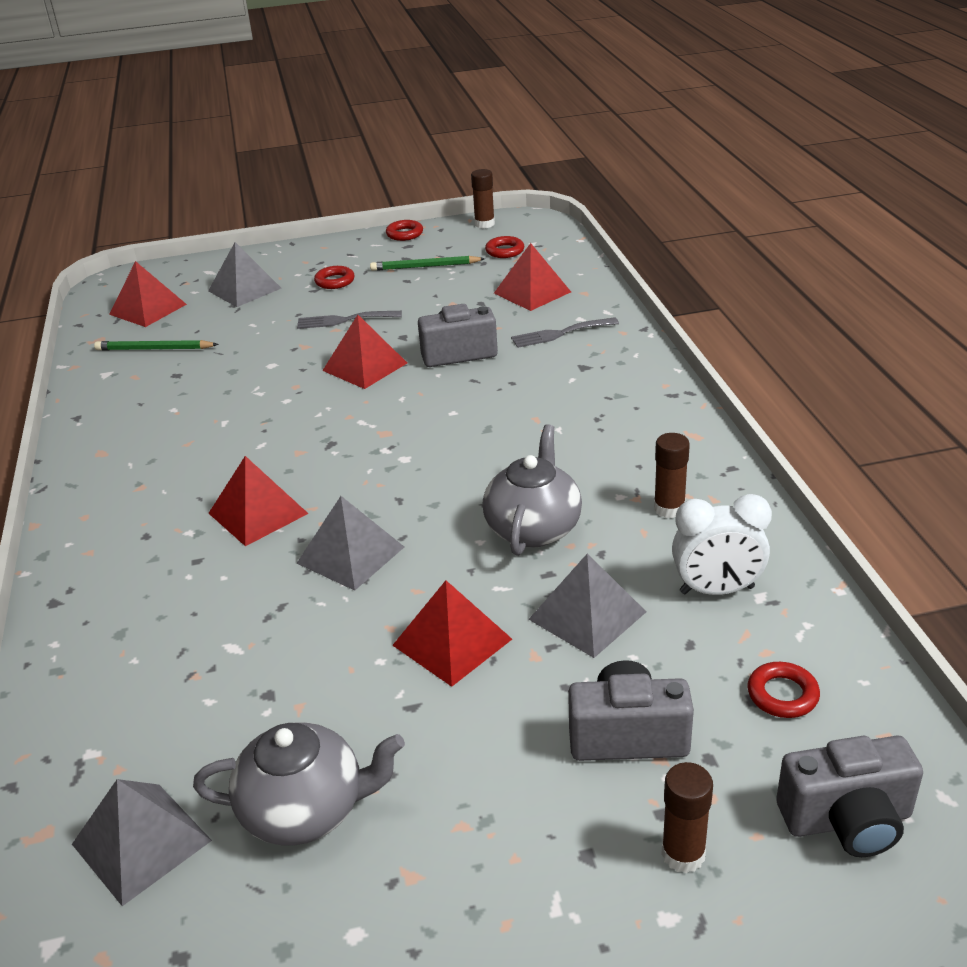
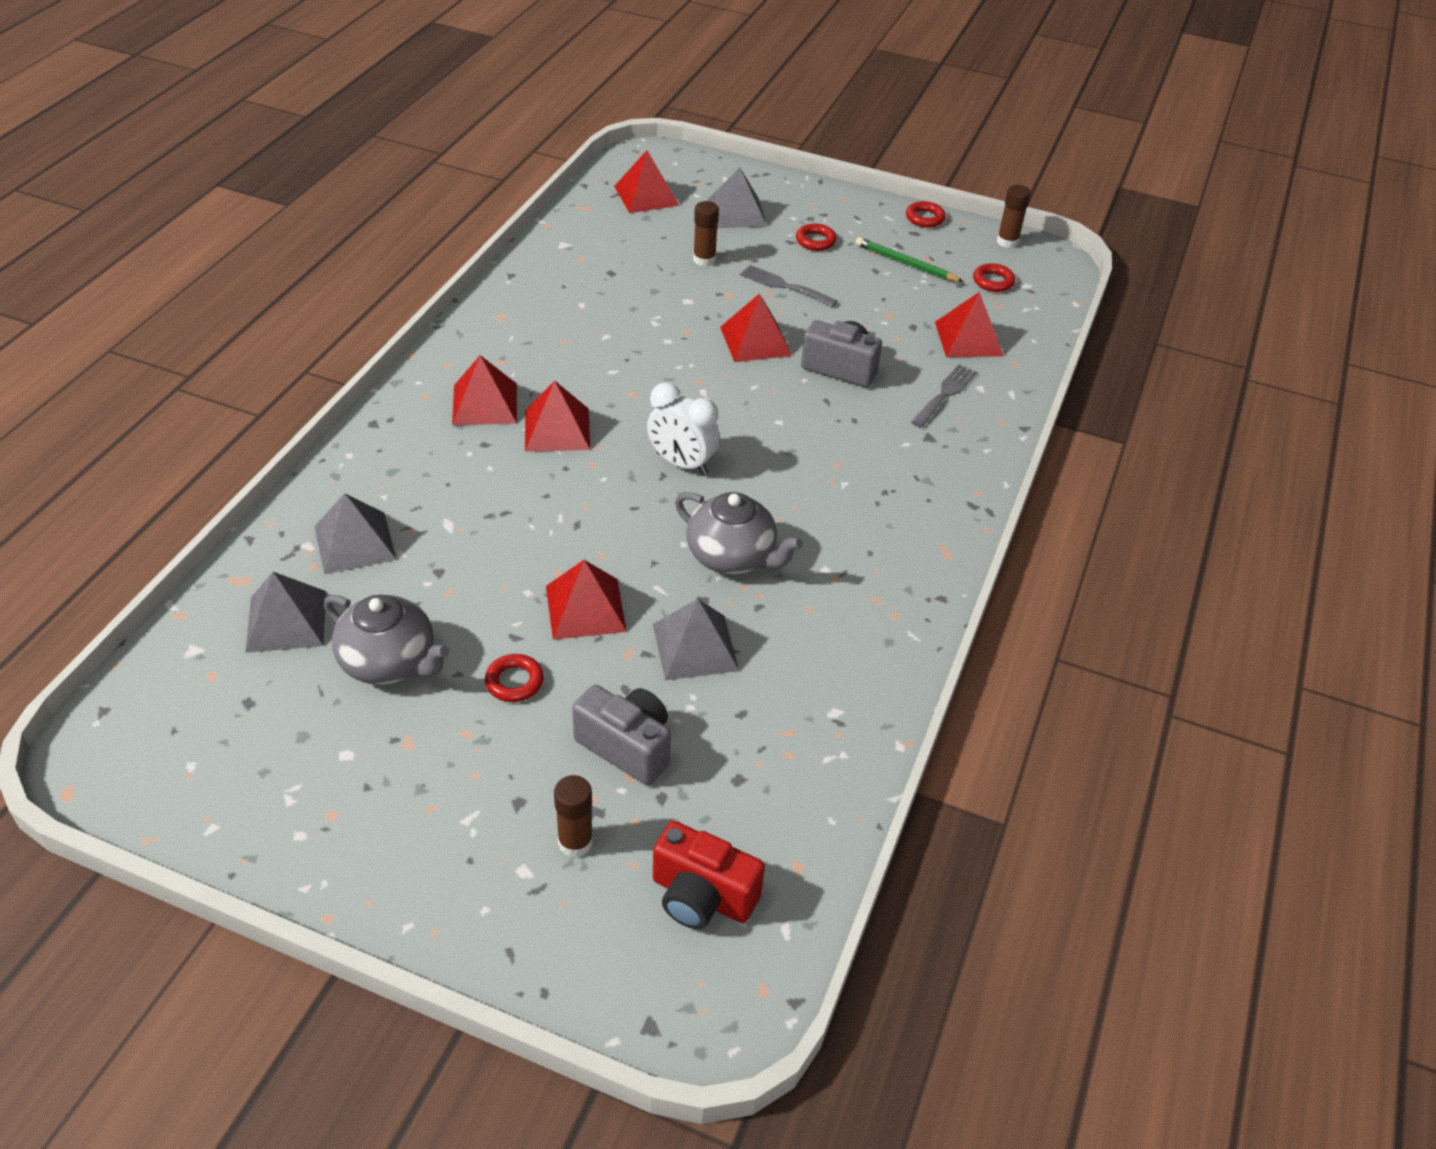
camera: 30 degrees right, 10 degrees up
(154, 349) = (617, 239): green pencil -> none
(161, 528) = (485, 404): none -> red pyramid
(350, 555) = (586, 500): grey pyramid -> grey pyramid (355, 542)
(533, 528) = (732, 557): grey teapot -> grey teapot turned 75 degrees clockwise
(560, 333) = (945, 394): grey fork -> grey fork turned 105 degrees clockwise
(669, 508) = (850, 602): brown glue stick -> brown glue stick (704, 260)
(717, 590) = (808, 687): white clock -> white clock (681, 464)
(782, 694) = (762, 790): red ring -> red ring (514, 682)
(847, 820) = (702, 896): grey camera -> red camera

